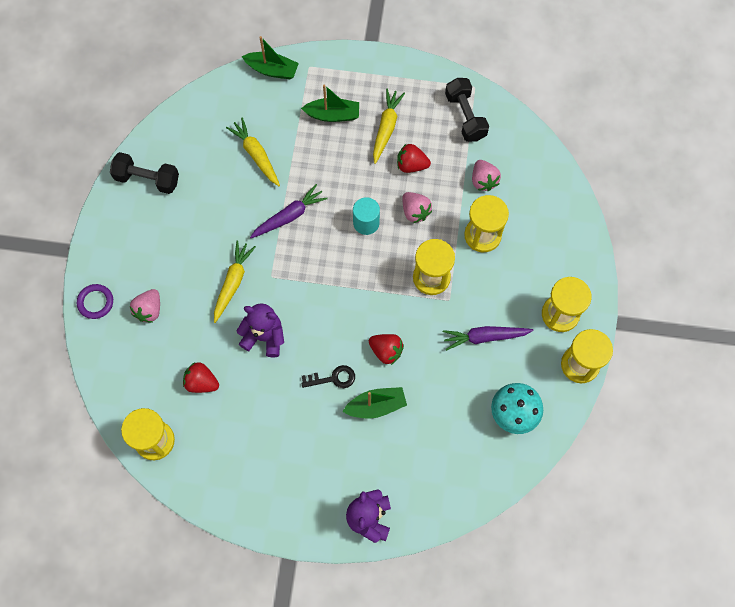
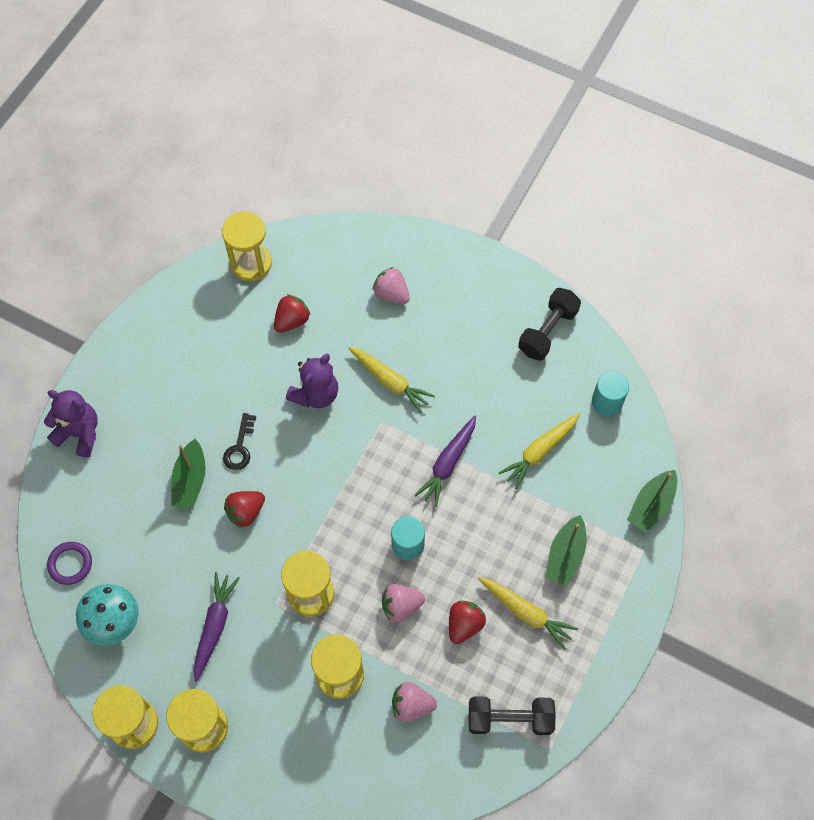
camera: 110 degrees right, 5 degrees down
(95, 302) = (420, 248): purple ring -> purple ring (70, 564)
(197, 120) = (607, 402): none -> turquoise cylinder
(256, 155) = (539, 452): yellow carrot -> yellow carrot turned 150 degrees clockwise
(289, 216) = (448, 463): purple carrot -> purple carrot turned 45 degrees clockwise

